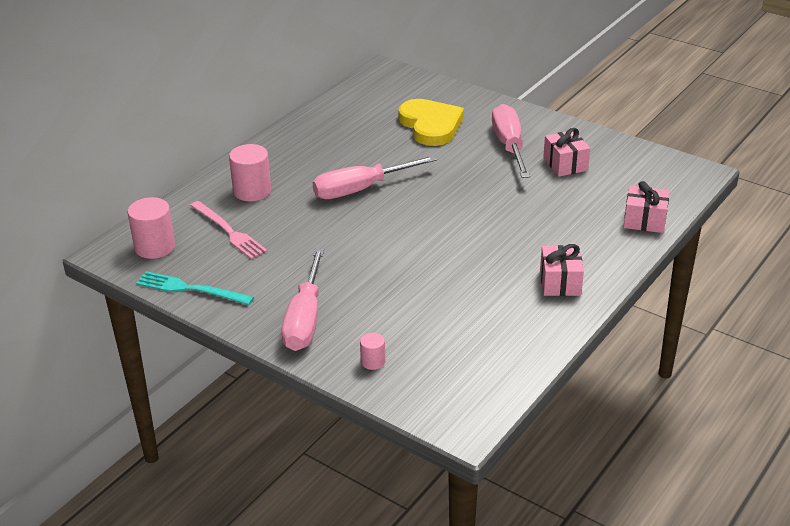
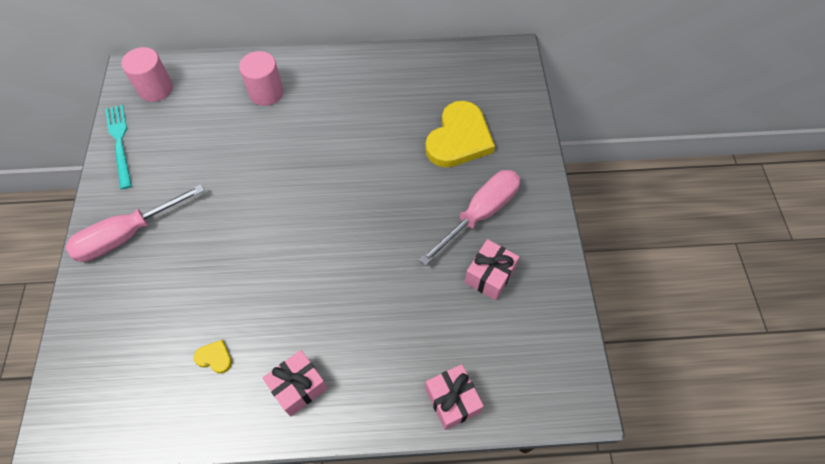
camera: 50 degrees right, 25 degrees up
(229, 231) = (204, 115): pink fork -> none
(360, 189) = (323, 155): pink screwdriver -> none
(373, 362) = (101, 315): pink cylinder -> none
(488, 314) = (215, 357): none -> yellow heart

